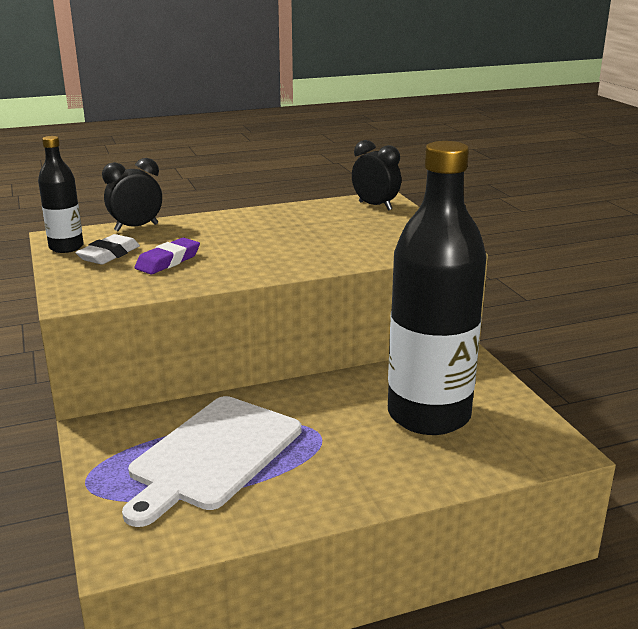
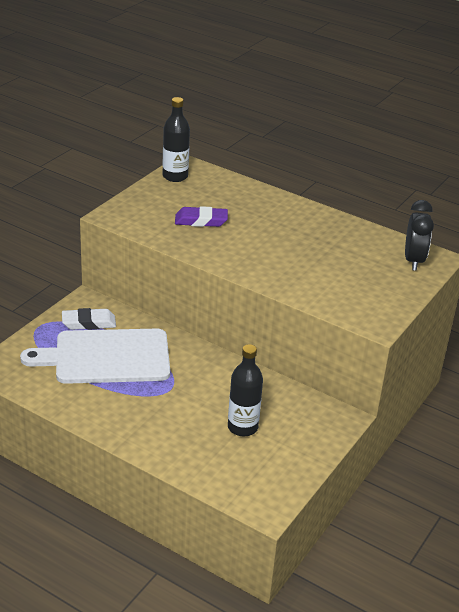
camera: 50 degrees right, 10 degrees up
(109, 255) = (183, 196): white eraser -> white eraser (89, 323)
(136, 227) = (236, 184): black clock -> none
(428, 415) = (242, 427): black bottle -> black bottle, size x0.46

